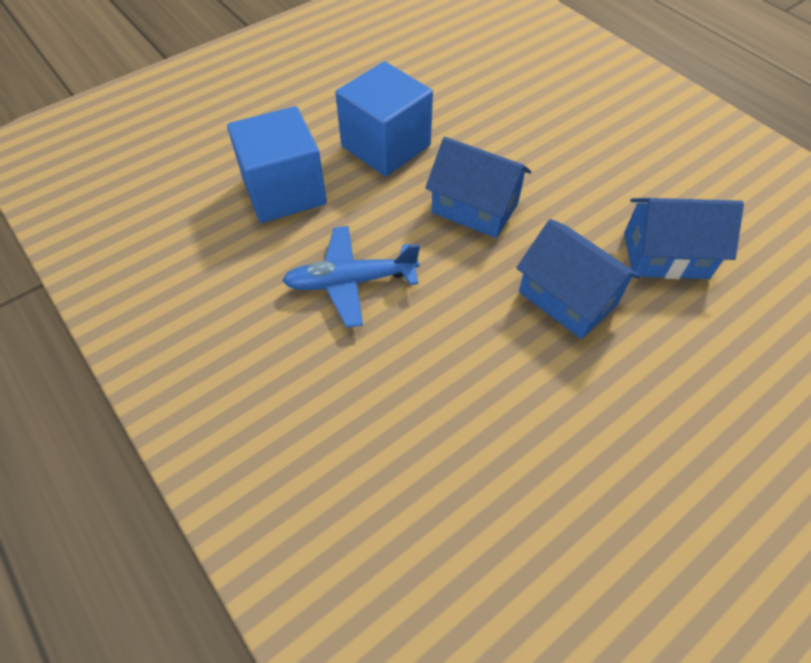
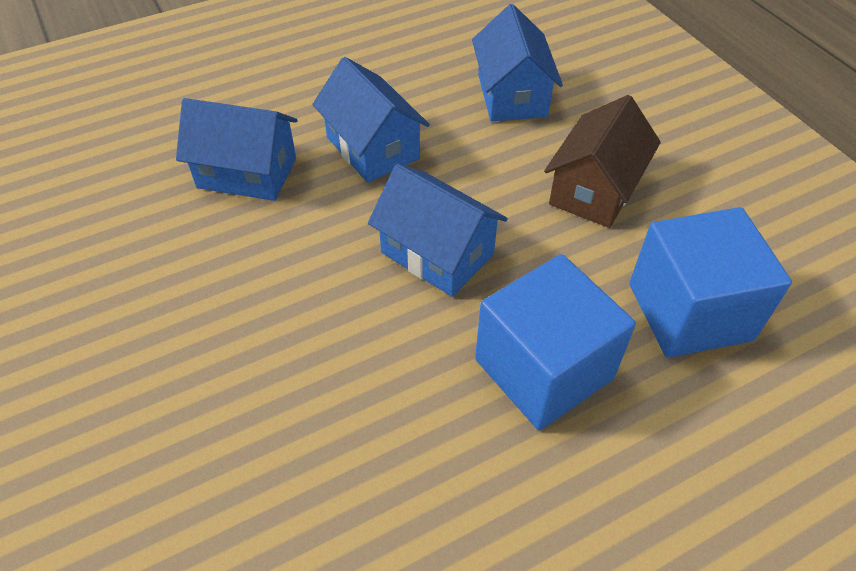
camera: 170 degrees left, 5 degrees down
(350, 281) = (595, 190): blue plane -> brown house
(444, 393) = (512, 95): none -> blue house

